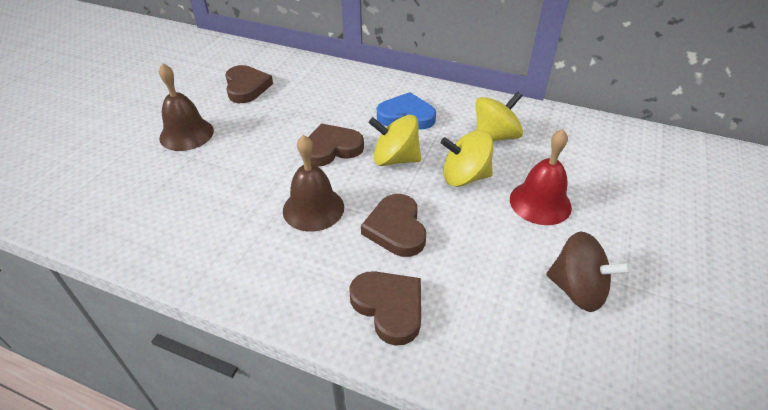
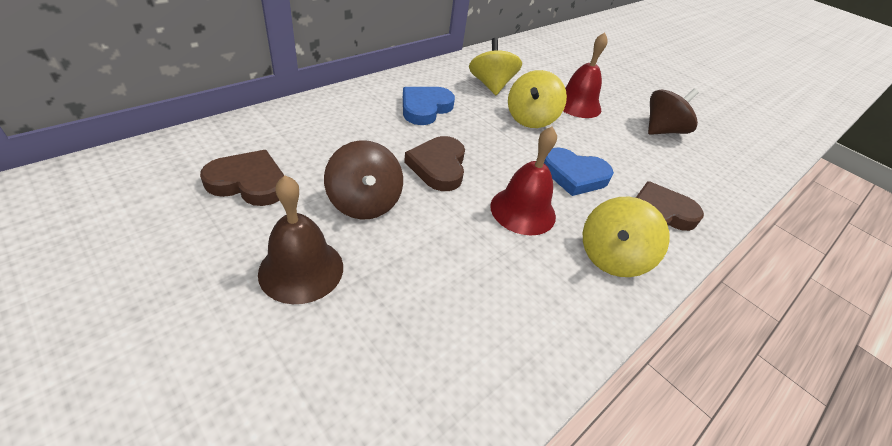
camera: 70 degrees left, 0 degrees up
(261, 132) = (364, 203): none -> brown spinning top
(313, 208) = (523, 211): brown bell -> red bell
(395, 159) = (483, 139): yellow spinning top -> yellow spinning top (612, 257)
(396, 229) = (574, 175): brown heart -> blue heart

